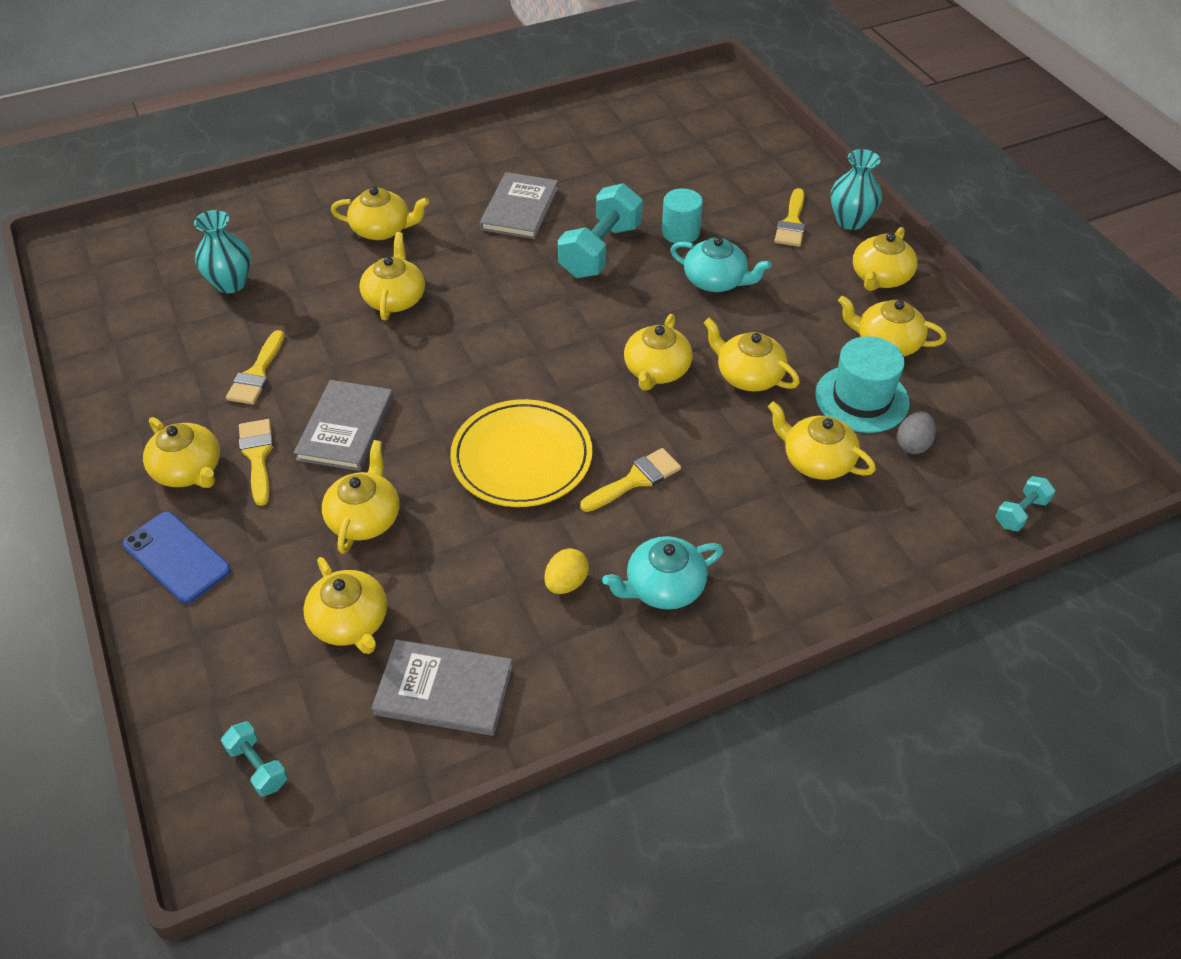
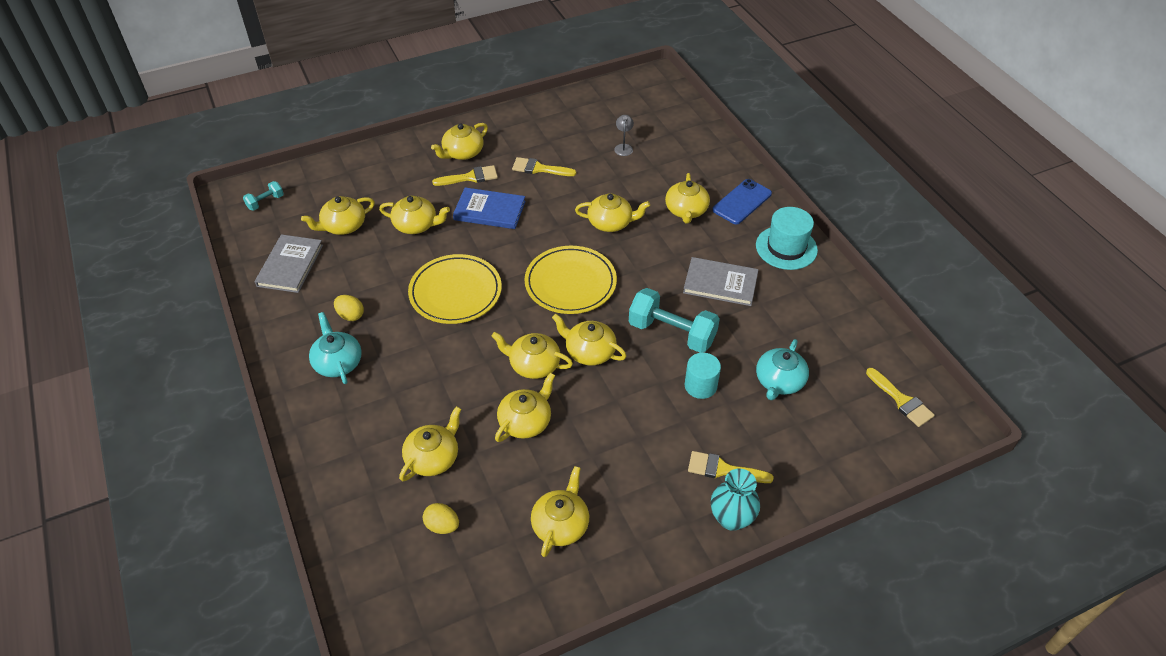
camera: 90 degrees right, 0 degrees up
(176, 557) = (400, 157): blue phone -> blue phone (742, 202)
(231, 283) = (623, 147): turquoise vase -> grey lamp
(345, 428) = (489, 210): grey book -> blue book
(510, 337) = (570, 283): none -> yellow plate
(636, 480) = (429, 350): yellow brush -> yellow brush (901, 400)
(716, 281) = (638, 407): turquoise teapot -> turquoise teapot (779, 381)
(861, 399) = (495, 496): turquoise hat -> turquoise hat (786, 247)
(880, 277) = (649, 532): yellow teapot -> yellow teapot (589, 351)
(913, 444) = (442, 526): grey egg -> yellow egg
(1020, 513) = (361, 592): turquoise dumbbell -> none

